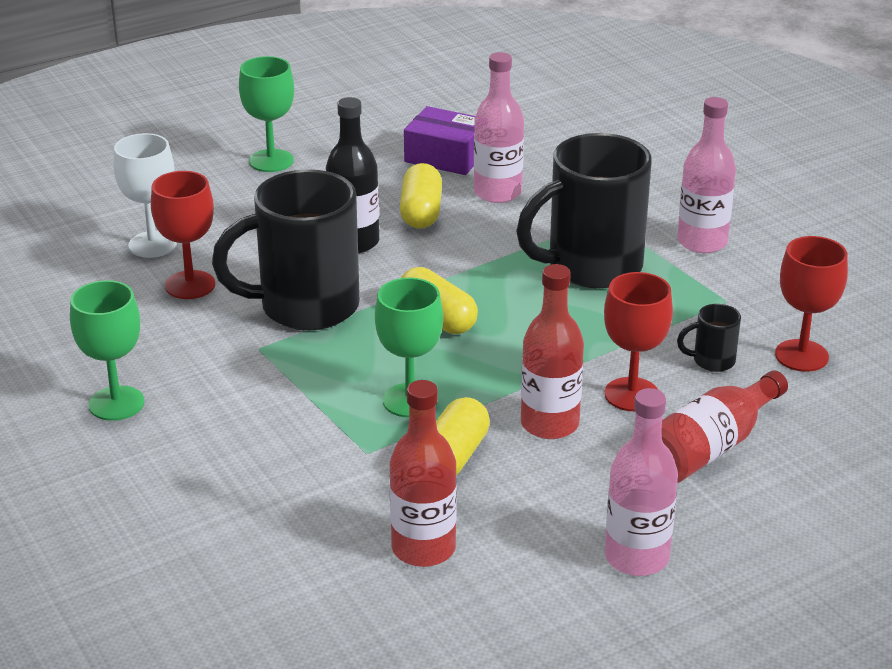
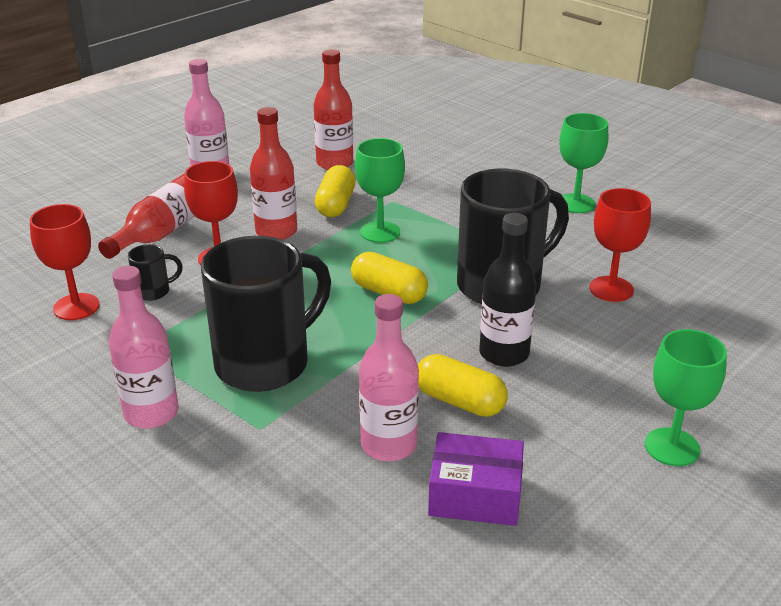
camera: 165 degrees right, 0 degrees up
(152, 244) = (682, 320): white goblet -> none
(421, 212) = (459, 401): yellow capsule -> yellow capsule turned 45 degrees counterclockwise

